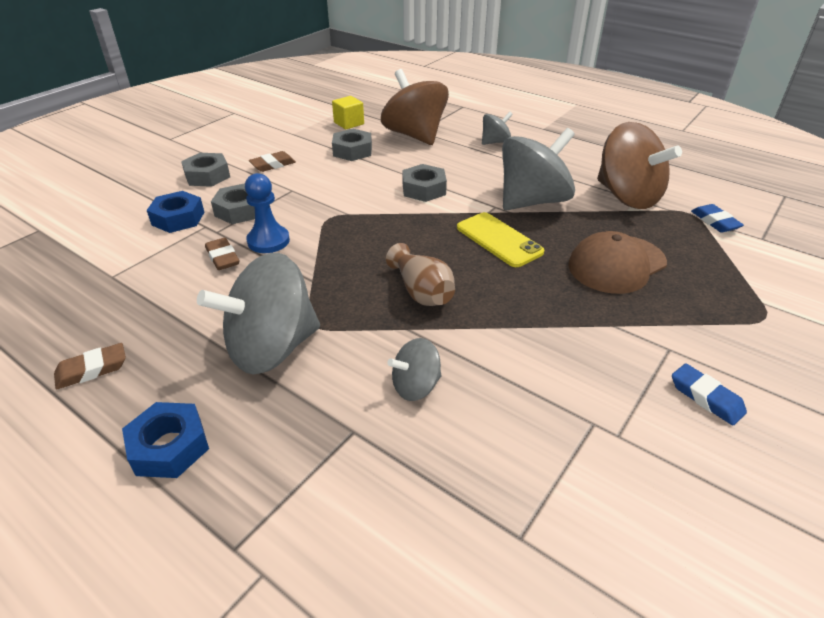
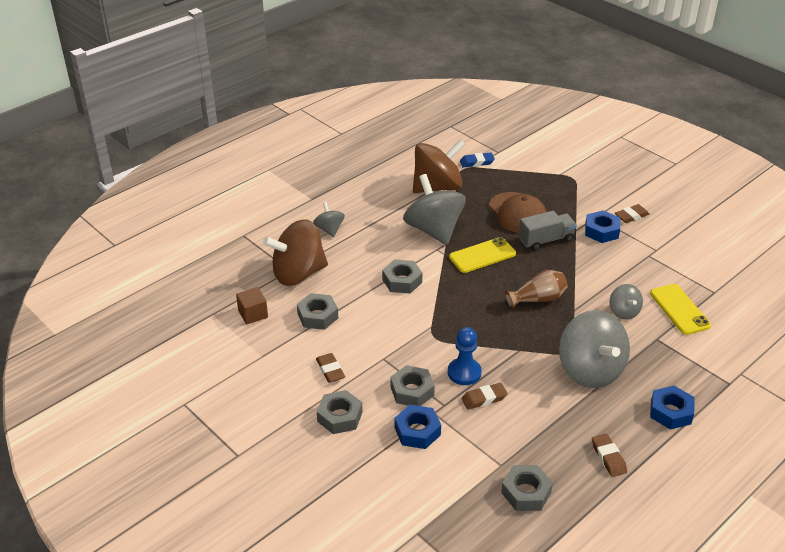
camera: 80 degrees left, 0 degrees up
(60, 297) = (526, 492): none -> grey nut
(349, 123) = (253, 314): yellow cube -> brown cube
(443, 469) = (679, 309): none -> yellow phone
(566, 294) = (546, 240): none -> grey truck
(630, 356) = (601, 231): none -> blue nut
(706, 397) = (631, 216): blue eraser -> brown eraser

